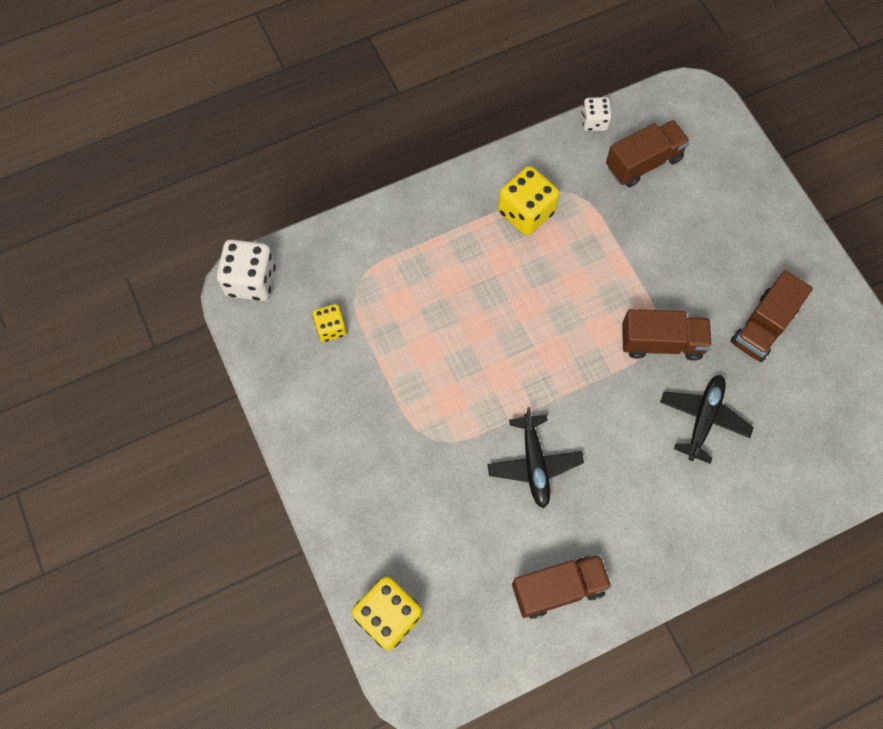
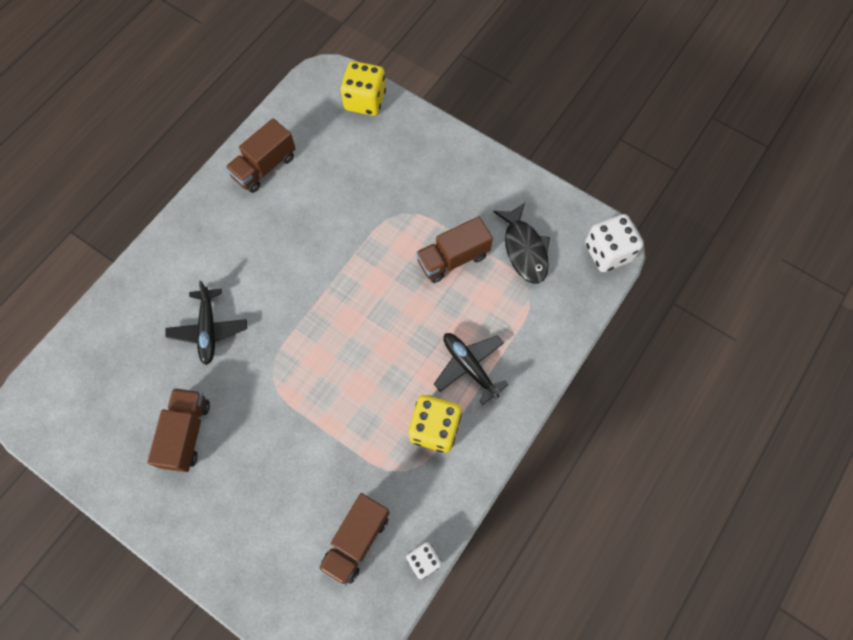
camera: 150 degrees right, 0 degrees up
(331, 328) = (524, 249): yellow dice -> black fish
(534, 464) = (320, 233): black plane -> black plane (469, 366)
(661, 342) = (266, 373): brown truck -> brown truck (453, 258)

